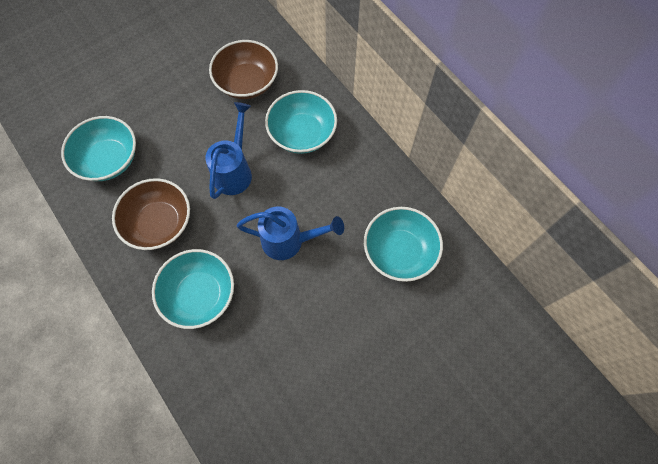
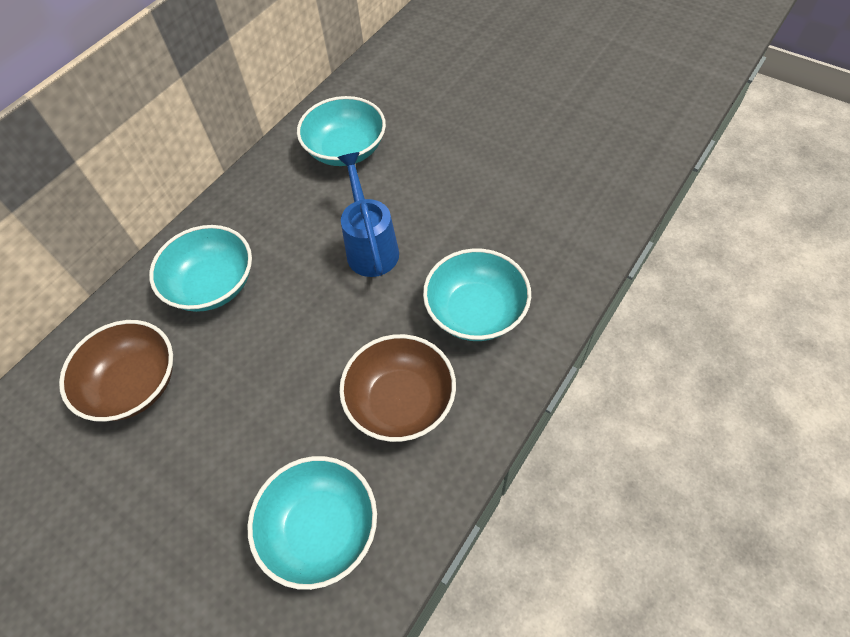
camera: 105 degrees left, 10 degrees down
(234, 171) = (291, 341): blue watering can -> none

